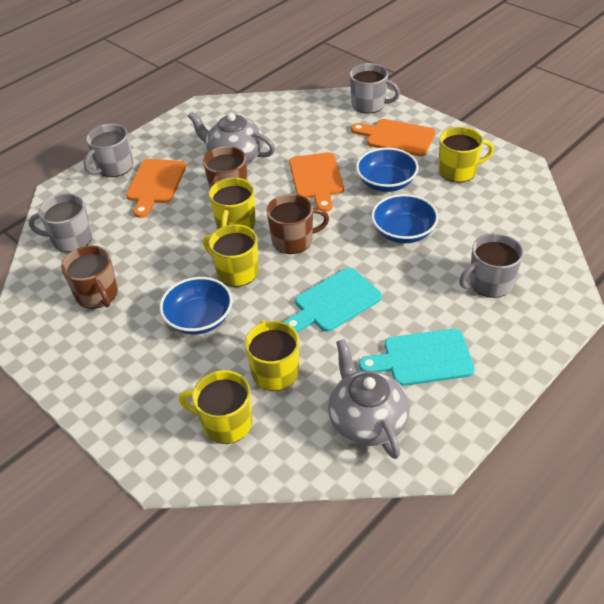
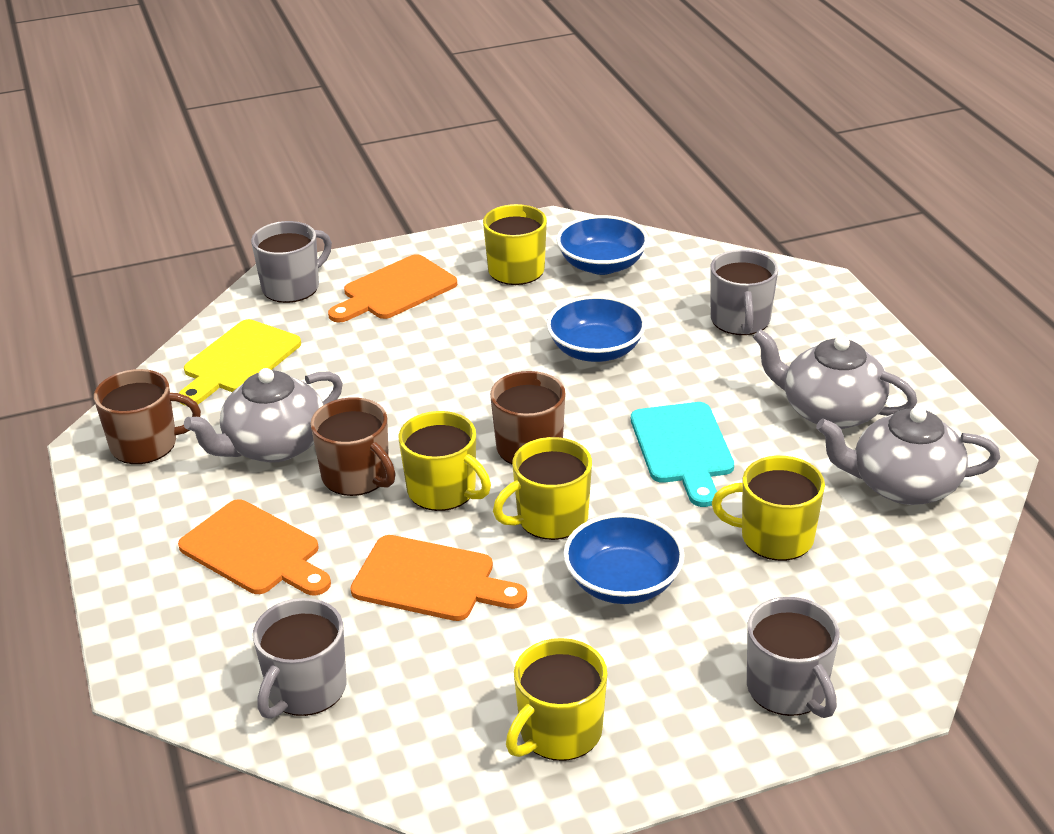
camera: 65 degrees left, 10 degrees down
(97, 294) = (480, 685): brown mug -> brown mug (146, 444)
(114, 167) = (151, 589): grey mug -> grey mug (788, 689)
(225, 423) = (841, 609): yellow mug -> yellow mug (559, 732)
(293, 116) = (238, 361): none -> yellow cutting board
(316, 179) = (414, 385): orange cutting board -> orange cutting board (431, 580)
(386, 182) = (483, 330): blue bowl -> blue bowl (602, 265)
(422, 358) = (830, 411): turquoise cutting board -> grey teapot

